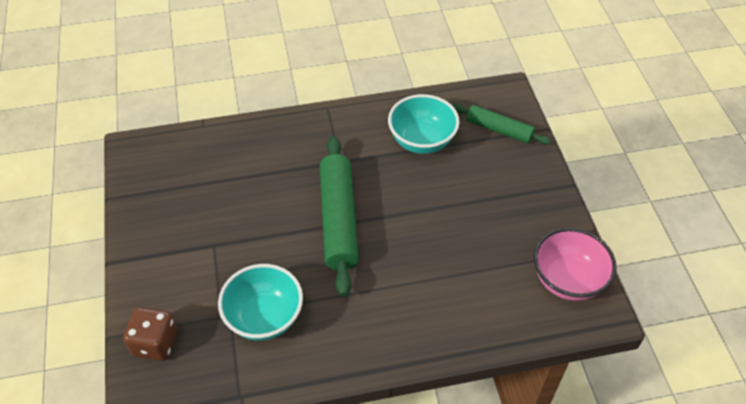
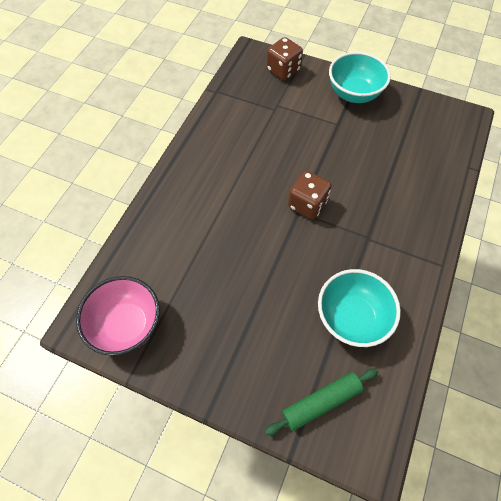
camera: 125 degrees right, 10 degrees up
(264, 317) = (258, 124): turquoise bowl -> turquoise bowl (354, 94)
(338, 219) = (307, 204): green rolling pin -> brown dice

